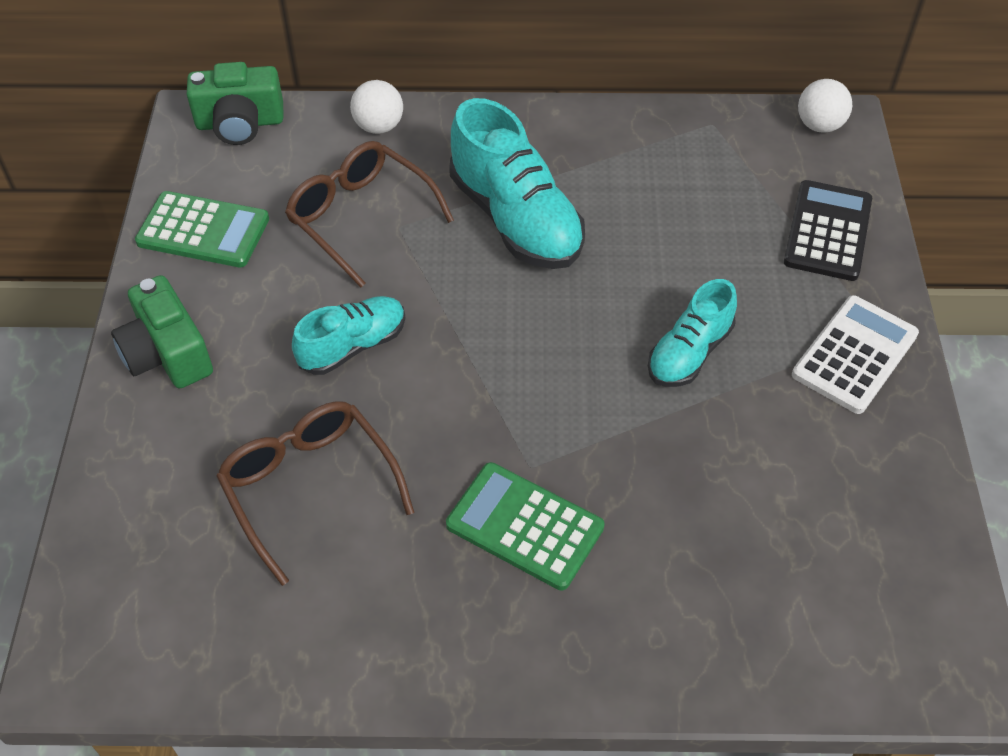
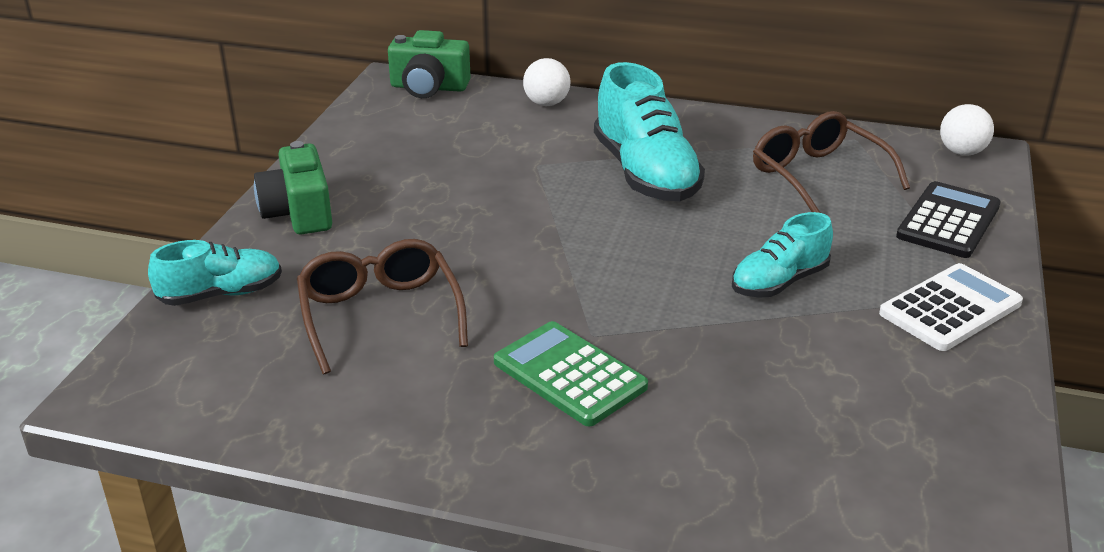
camera: 15 degrees right, 20 degrees down
(203, 230) = (367, 144): green calculator -> none
(353, 346) = (462, 231): turquoise shoe -> turquoise shoe (221, 294)
(361, 218) = (506, 155): brown glasses -> brown glasses (818, 176)

